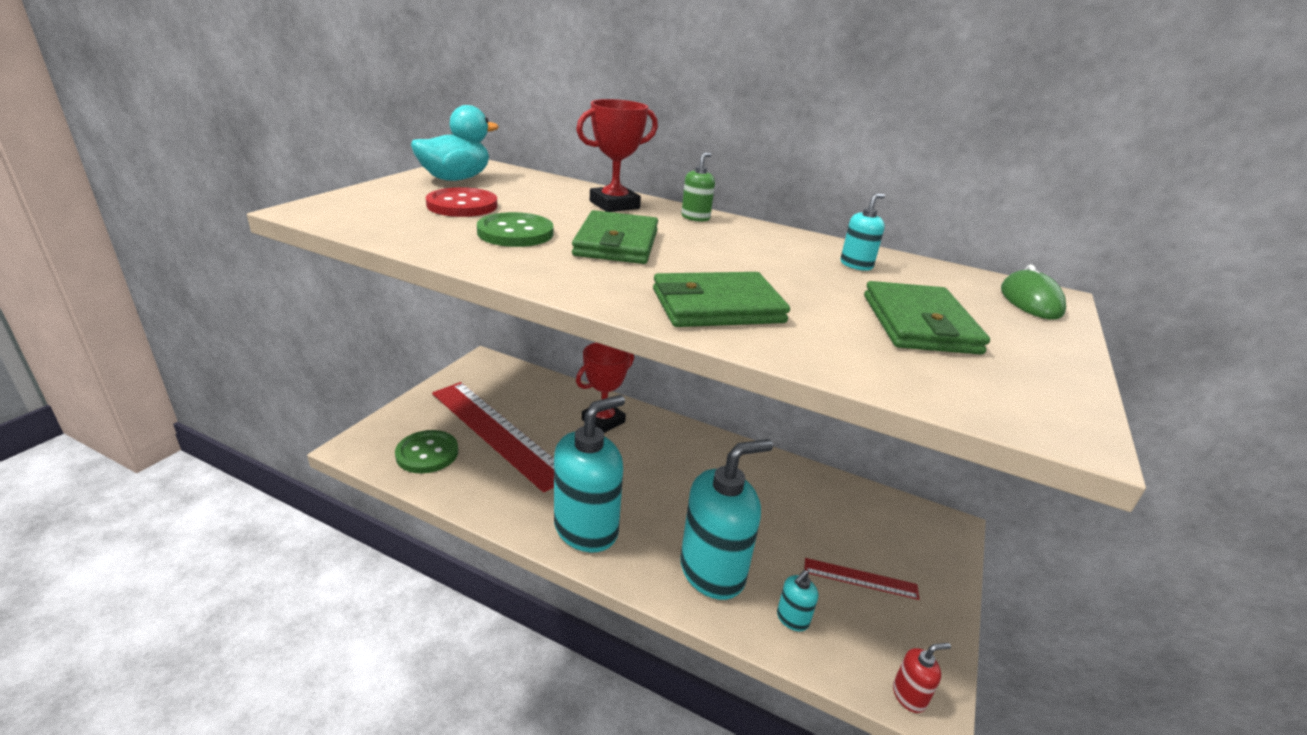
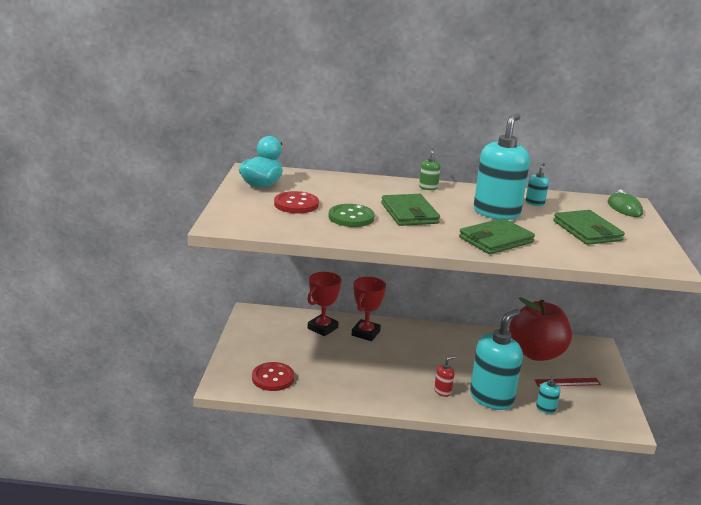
camera: 20 degrees left, 5 degrees down
(427, 453) = (273, 378): green button -> red button
(498, 432) = (305, 355): red ruler -> none
(586, 529) = (407, 395): turquoise soap dispenser -> turquoise soap dispenser (496, 213)
(614, 205) = (376, 187): red trophy -> red trophy (322, 328)
(836, 513) = (536, 353): none -> red apple
(909, 696) = (617, 426): red soap dispenser -> red soap dispenser (442, 391)

